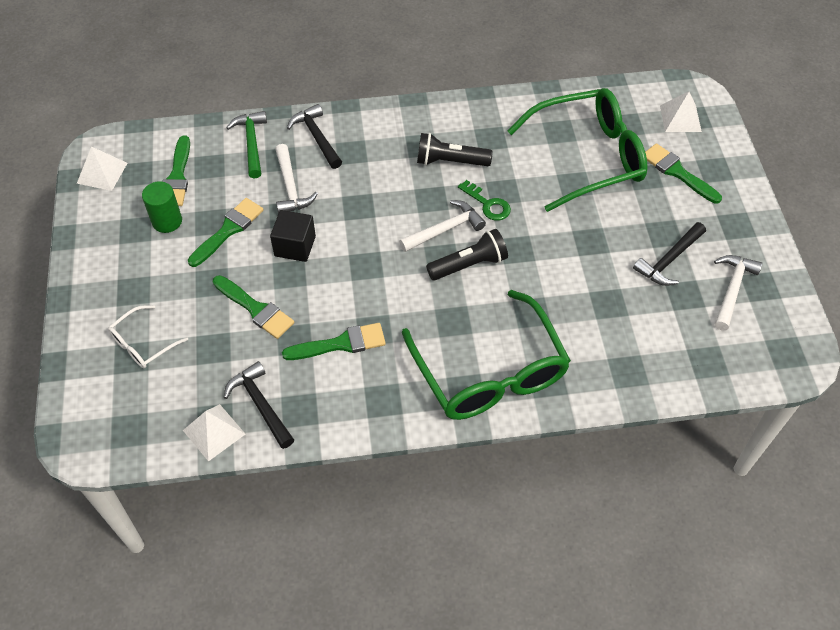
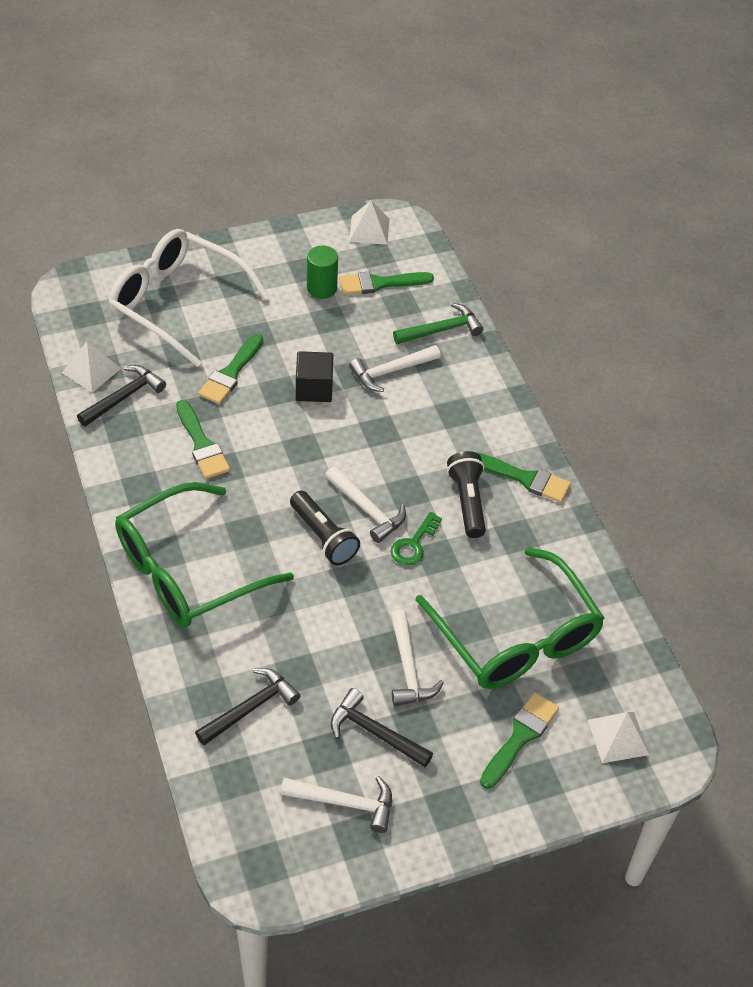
camera: 75 degrees right, 5 degrees down
(143, 344) = (177, 303): white glasses -> white glasses, size x2.16
(228, 230) = (322, 335): green brush -> green brush (524, 478)
(316, 137) = (467, 380): black hammer -> black hammer (250, 708)
(610, 228) = (408, 668): none -> white hammer

